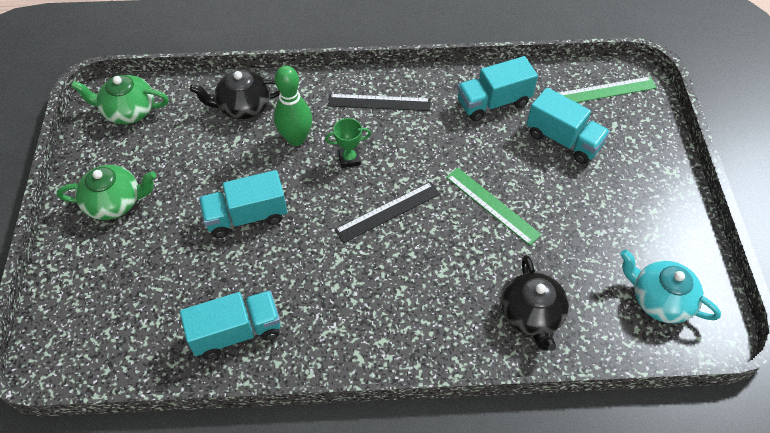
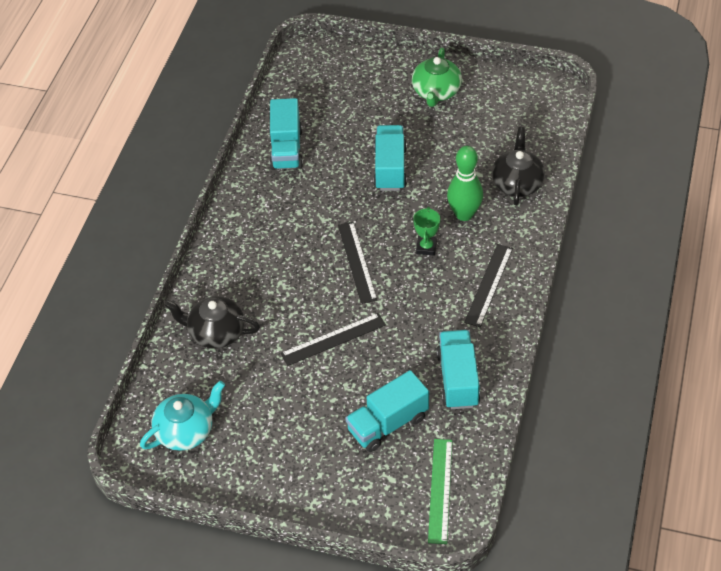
camera: 110 degrees right, 5 degrees down
(128, 111) = (536, 106): green teapot -> none
(492, 205) = (333, 339): green ruler -> black ruler

